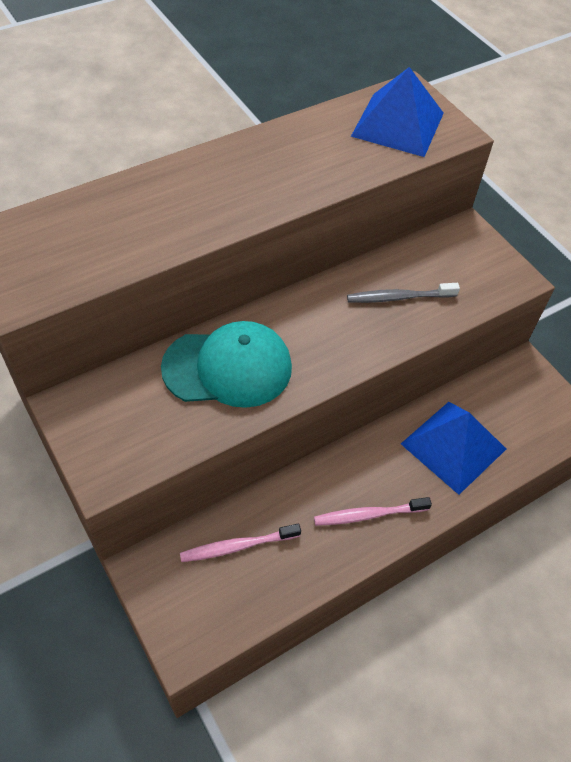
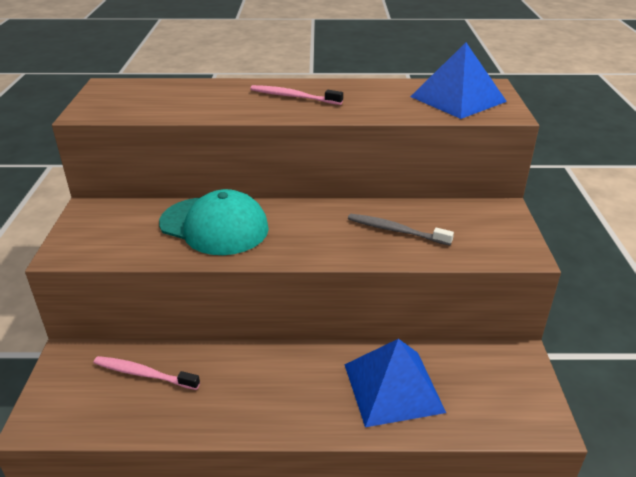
camera: 35 degrees right, 20 degrees down
(368, 515) = (267, 403): pink toothbrush -> pink toothbrush (293, 97)

